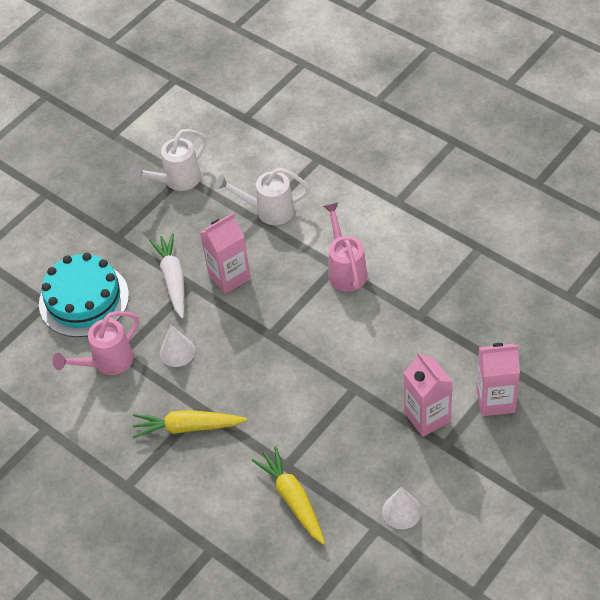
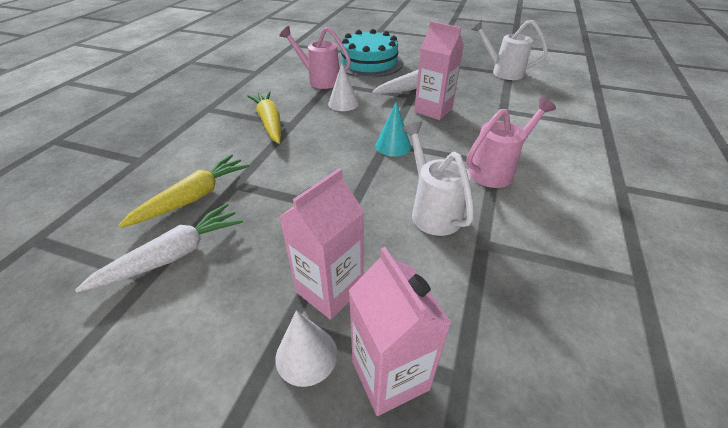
camera: 65 degrees right, 10 degrees down
(268, 211) = (518, 113): white watering can -> white watering can (432, 210)
(278, 331) = (393, 146): none -> turquoise cone
(360, 512) = (173, 255): none -> white carrot
(401, 511) = (172, 297): white cone -> white cone (306, 355)

